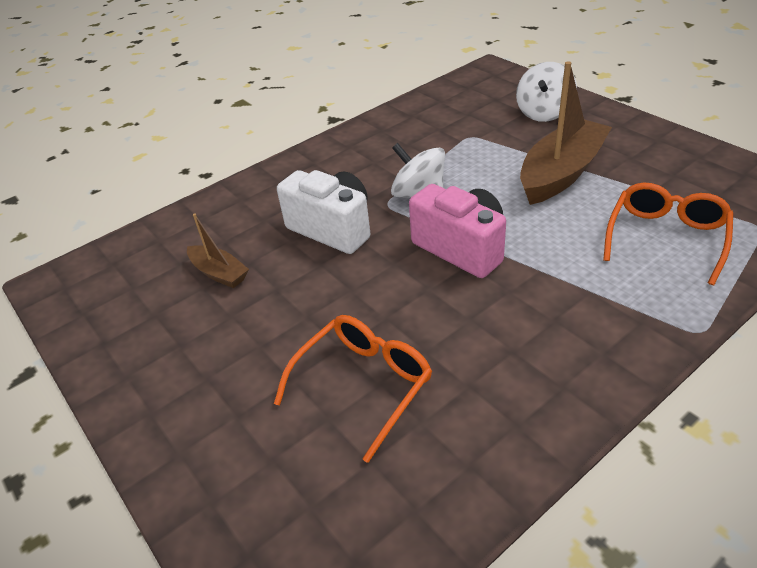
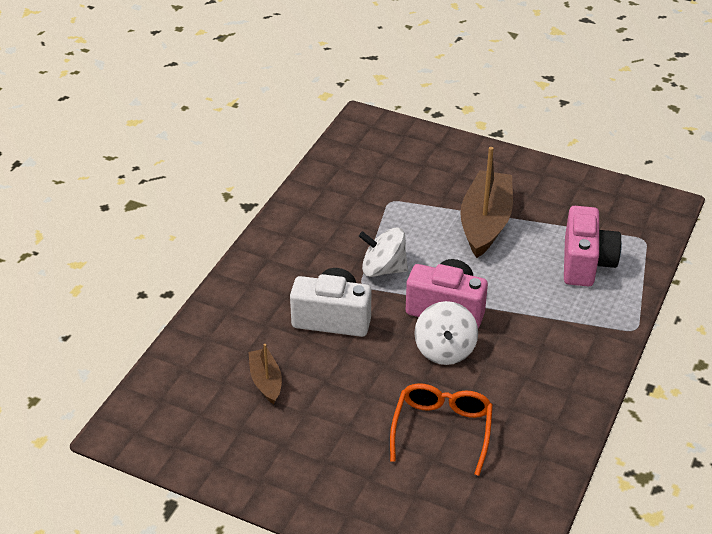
camera: 30 degrees left, 0 degrees up
(219, 273) = (266, 381): brown boat -> brown boat turned 120 degrees counterclockwise
(544, 113) = (439, 163): white spinning top -> white spinning top (445, 350)
(666, 237) = (586, 263): orange glasses -> pink camera

